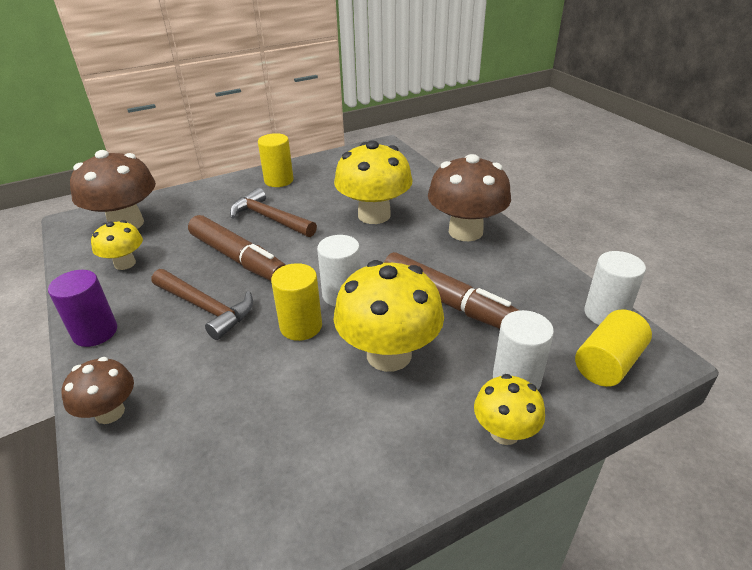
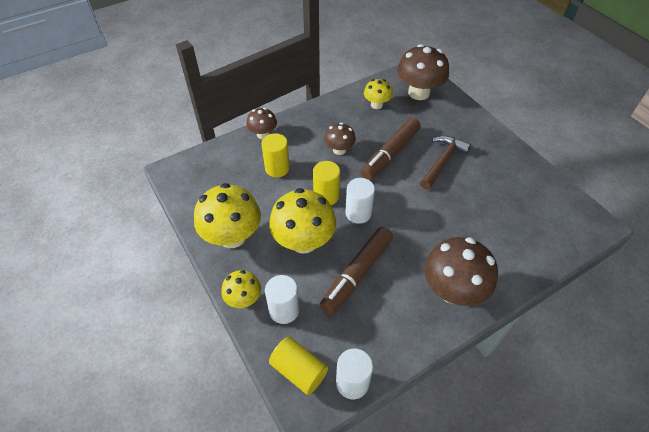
camera: 85 degrees right, 15 degrees up
(95, 332) = (316, 112): purple cylinder -> none
(205, 308) = (339, 150): brown hammer -> brown mushroom
(279, 180) = (501, 157): yellow cylinder -> yellow cylinder (277, 168)
(374, 215) = (463, 224): yellow mushroom -> yellow mushroom (232, 236)

